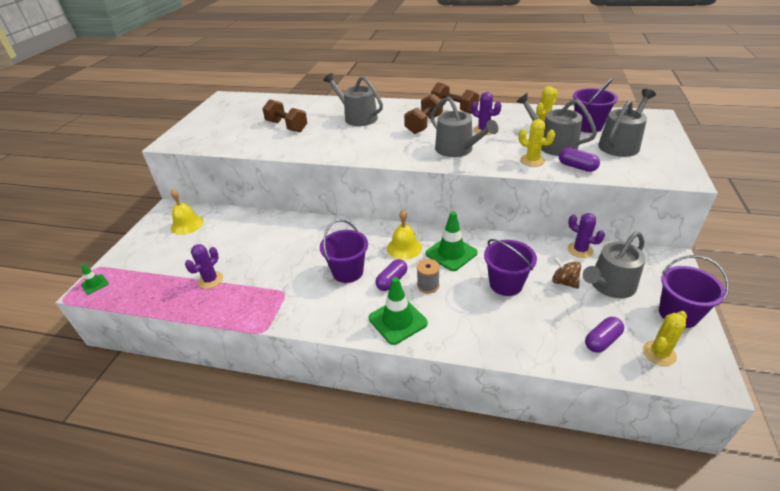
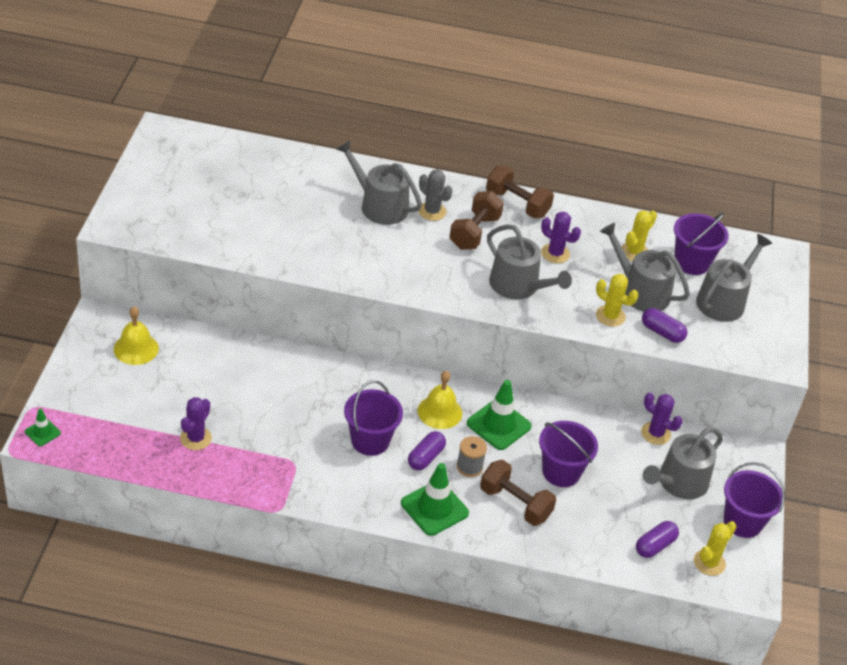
camera: 10 degrees left, 5 degrees up
(287, 126) = (278, 212): brown dumbbell -> brown dumbbell (515, 504)
(394, 117) = (432, 211): none -> grey cactus
(564, 282) = (628, 474): brown spinning top -> none

